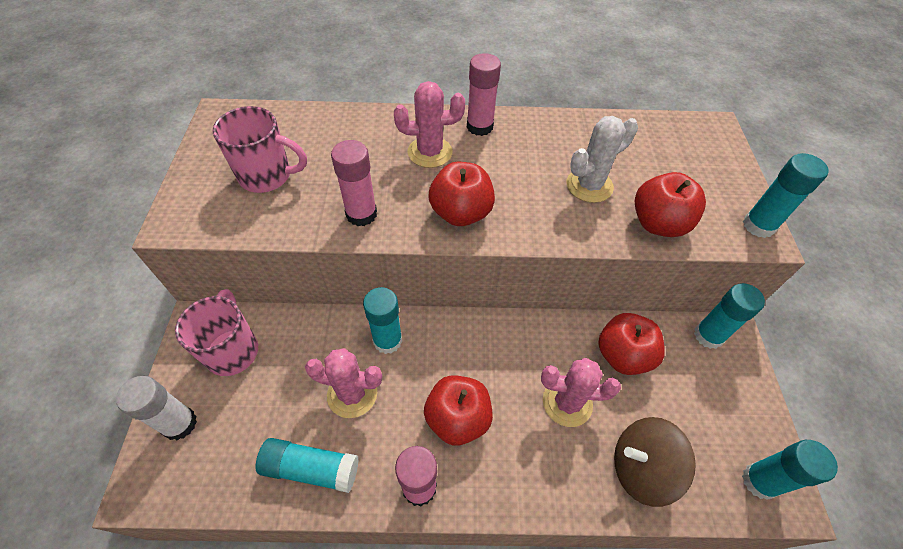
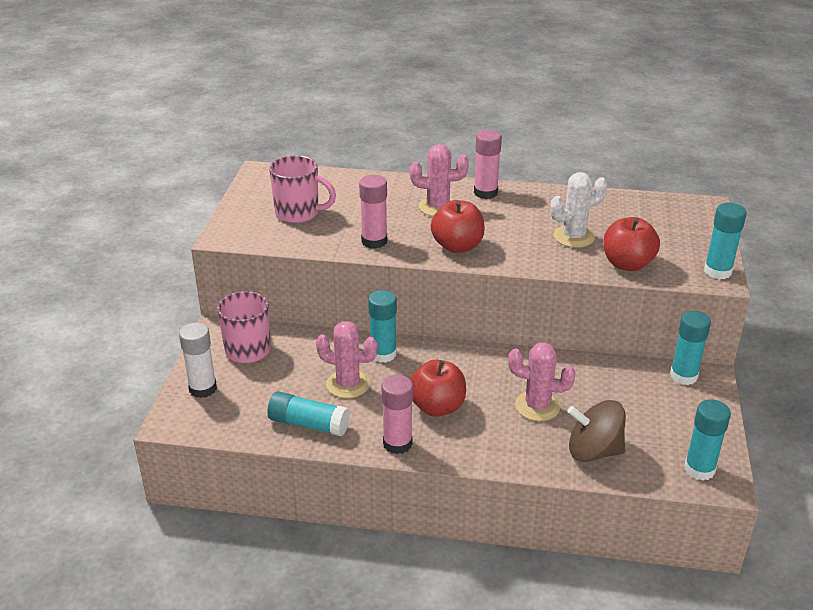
camera: 10 degrees right, 20 degrees down
(623, 355) = (597, 381): red apple -> none

